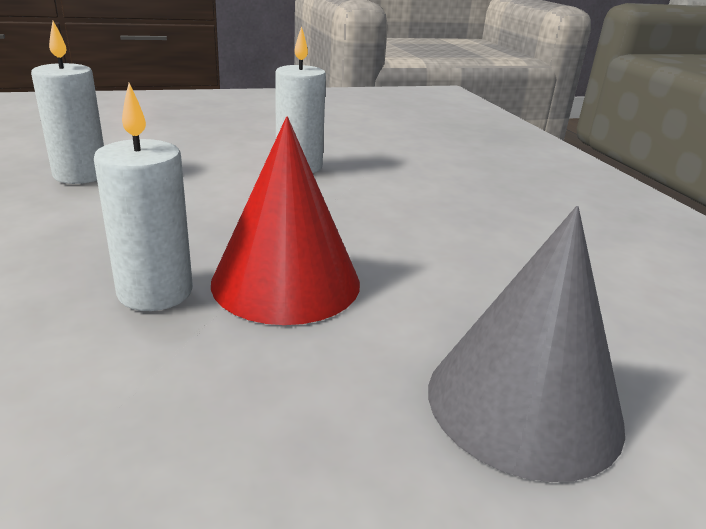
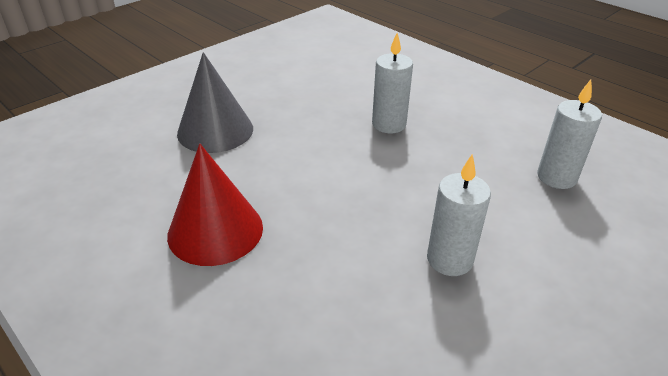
camera: 155 degrees right, 10 degrees up
(286, 281) = (342, 148): red cone -> red cone (215, 230)

